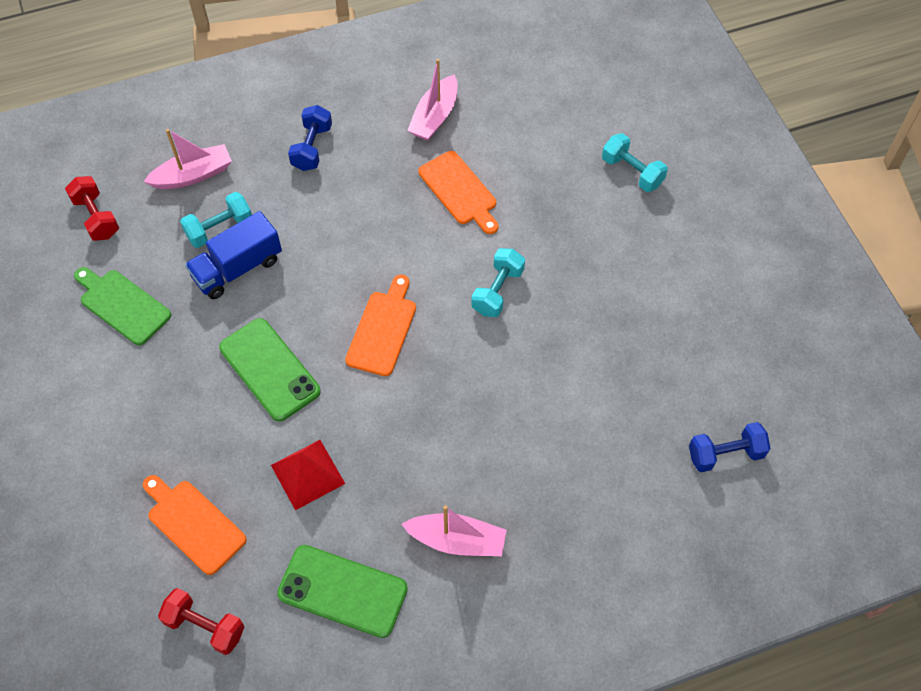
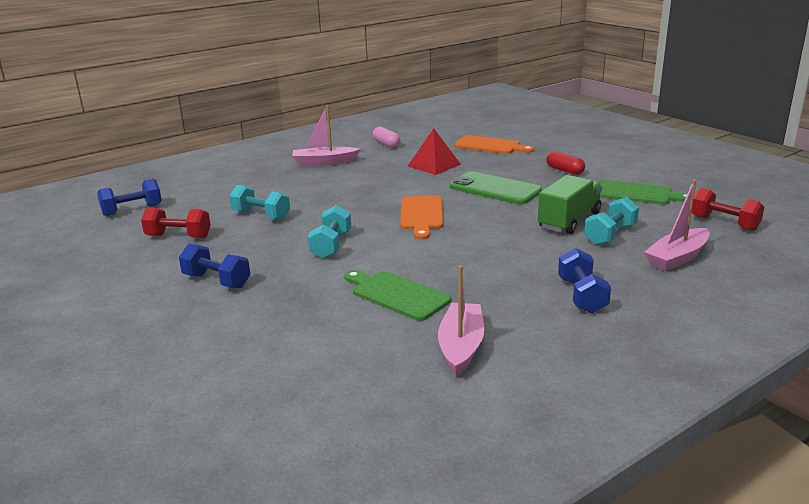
camera: 165 degrees right, 35 degrees down
(153, 396) = (564, 170): none -> red capsule
(205, 626) = (455, 129): red dumbbell -> red dumbbell (178, 236)
(237, 268) = (569, 220): blue truck -> green truck
(342, 591) = (386, 144): green phone -> pink capsule
(459, 191) = (397, 294): orange cutting board -> green cutting board
(616, 257) = (216, 281): none -> blue dumbbell
(632, 172) = (195, 344): turquoise dumbbell -> turquoise dumbbell (261, 216)

